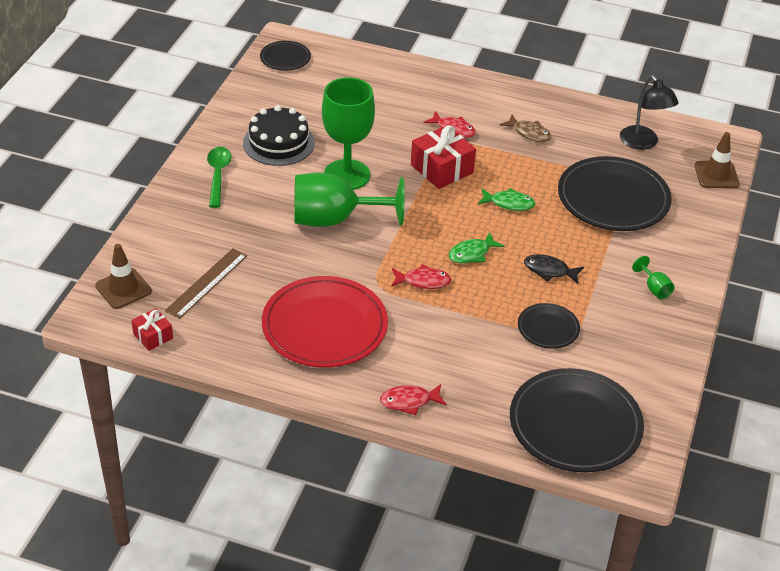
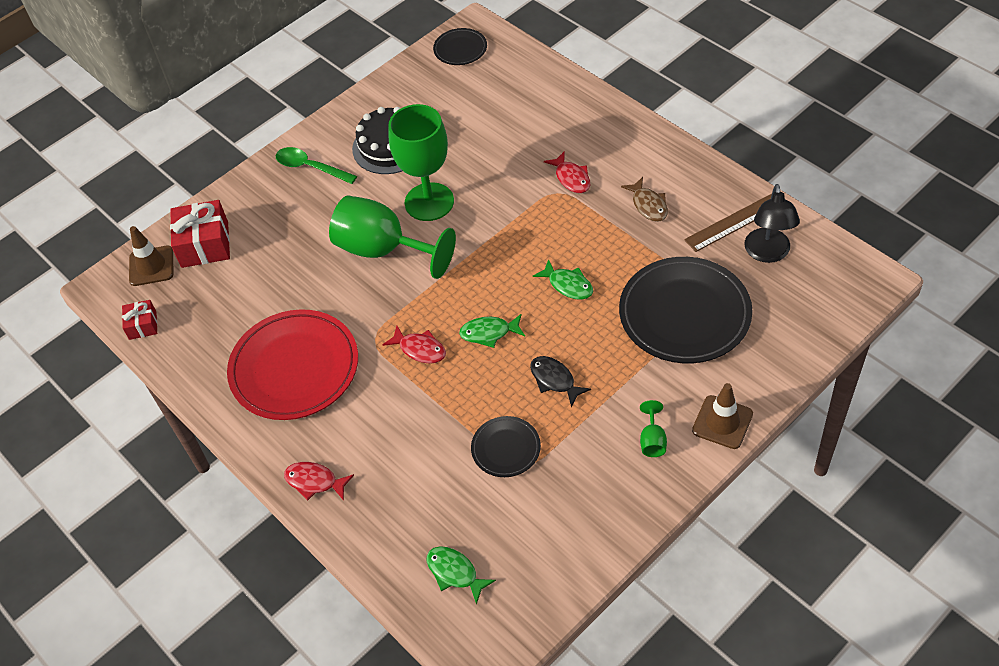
camera: 35 degrees right, 10 degrees up
(206, 282) = (224, 283): brown ruler -> brown ruler (735, 222)
(218, 175) = (310, 167): green spoon -> green spoon turned 90 degrees counterclockwise
(442, 169) = (527, 222): red gift -> red gift (205, 244)
(575, 425) = (455, 572): black plate -> green fish
(716, 175) = (826, 320): brown traffic cone -> brown traffic cone (722, 422)

